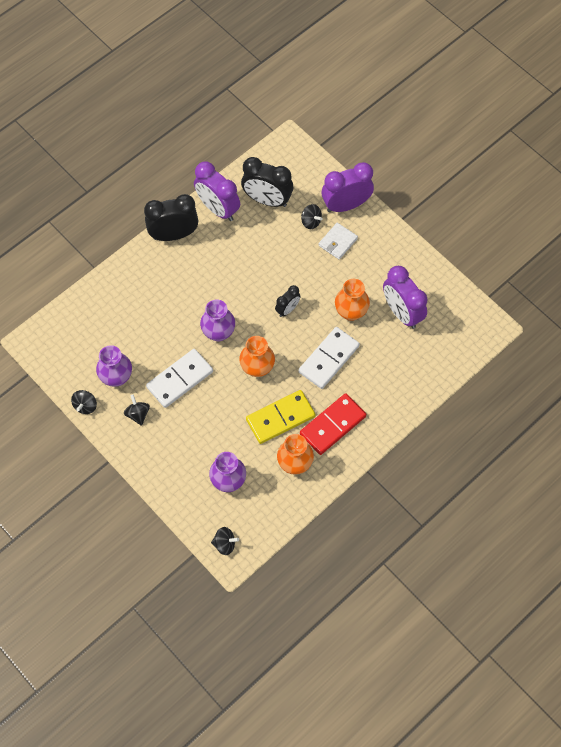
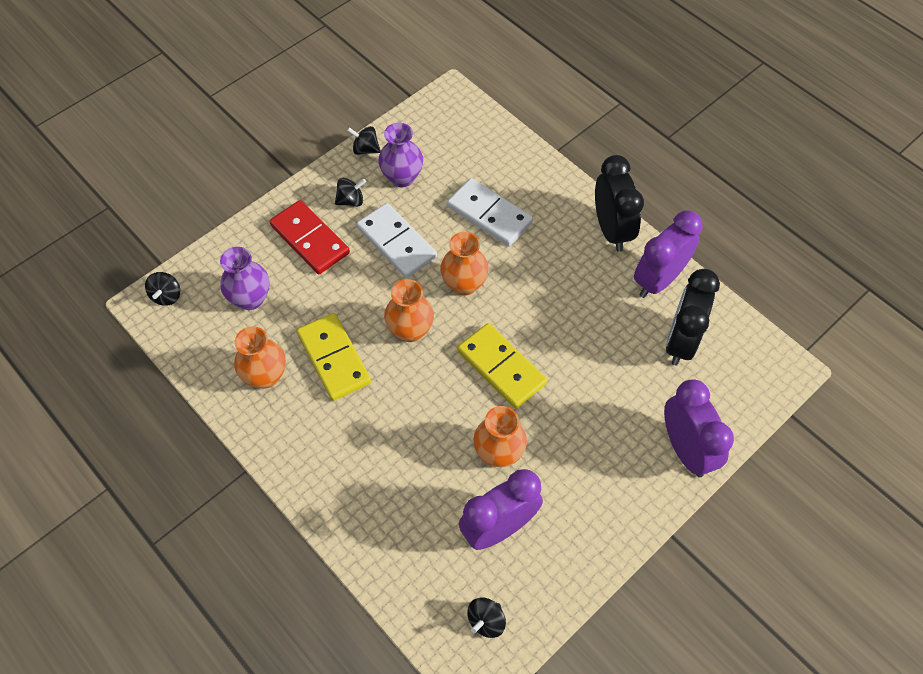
camera: 90 degrees right, 5 degrees down
(218, 332) = (464, 284): purple vase -> orange vase
(287, 309) = (501, 367): black clock -> yellow domino
(311, 222) = (650, 399): black spinning top -> black spinning top (486, 621)
(328, 359) = (422, 420): white domino -> white domino (489, 214)
(332, 425) = (318, 424): red domino -> red domino (310, 239)
(338, 242) = (618, 436): white wallet -> none

